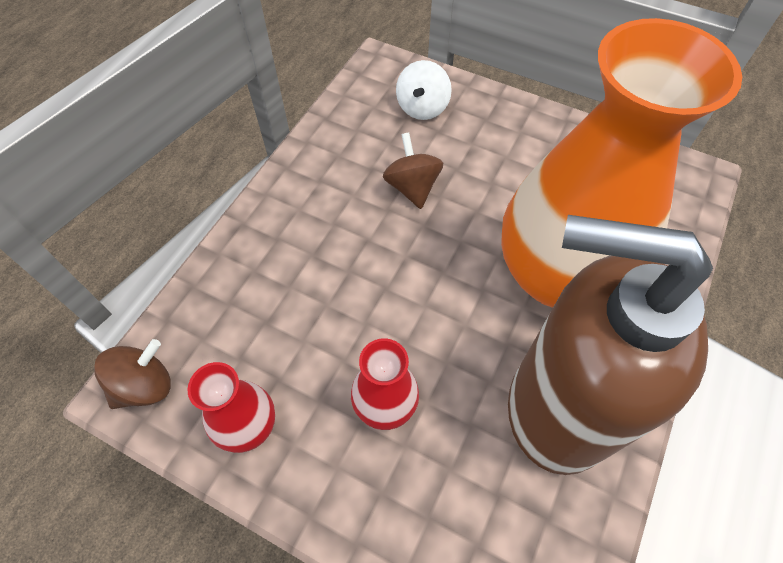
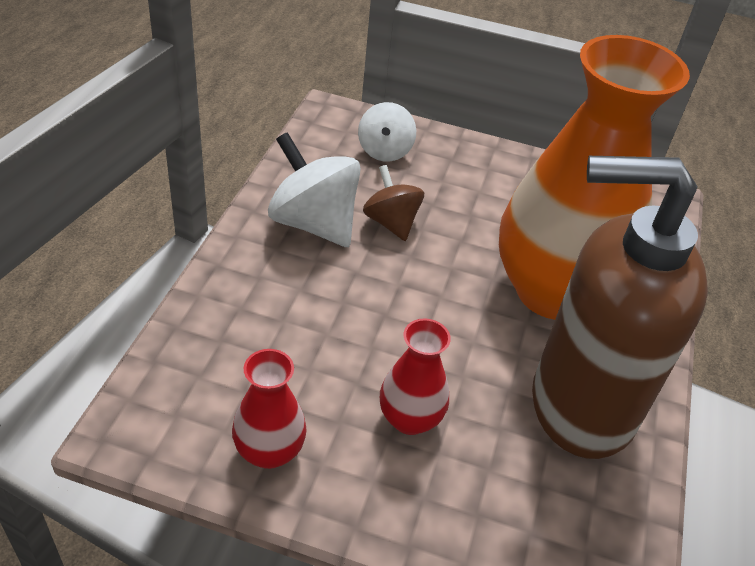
camera: 15 degrees left, 15 degrees down
(145, 386) = (145, 424): brown spinning top -> none
(339, 184) = (313, 223): none -> white spinning top

